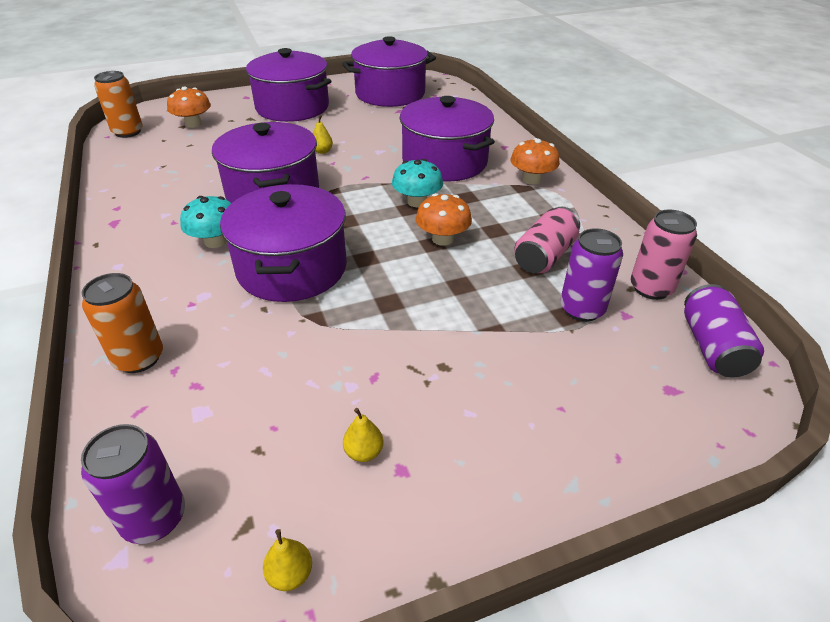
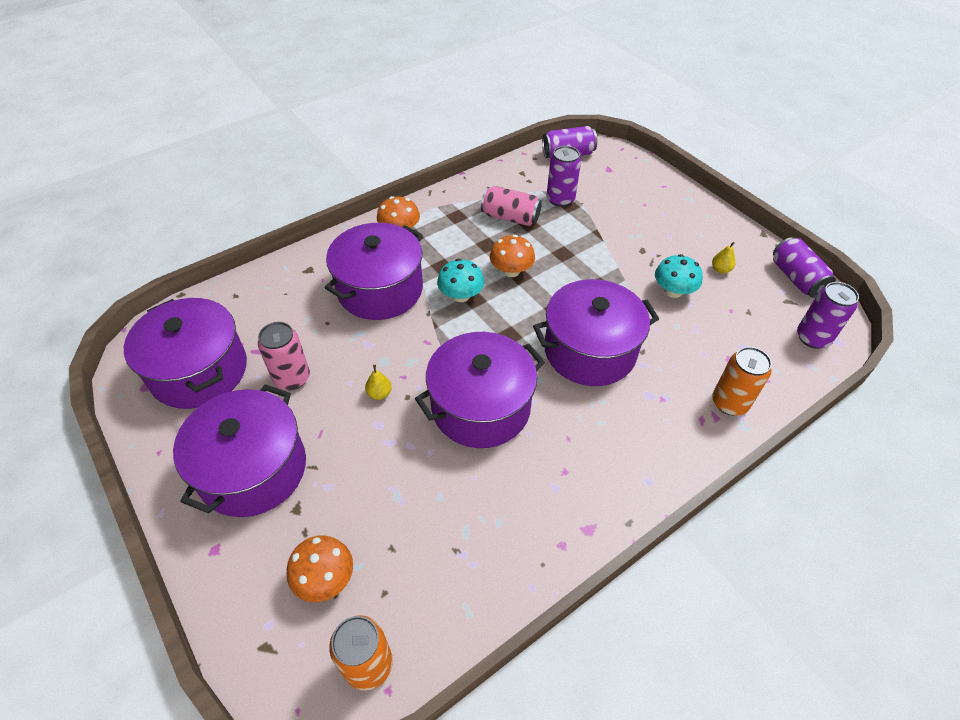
camera: 105 degrees left, 10 degrees up
(215, 241) = (579, 419): turquoise mushroom -> turquoise mushroom (673, 291)
(290, 574) = (796, 278): yellow pear -> purple can
(651, 288) = (525, 173): pink can -> pink can (292, 378)

